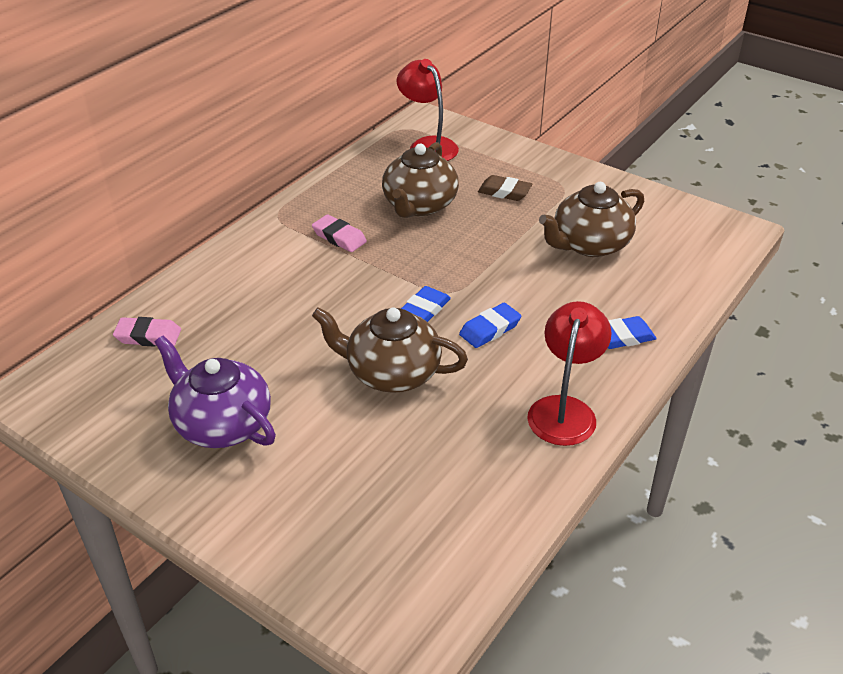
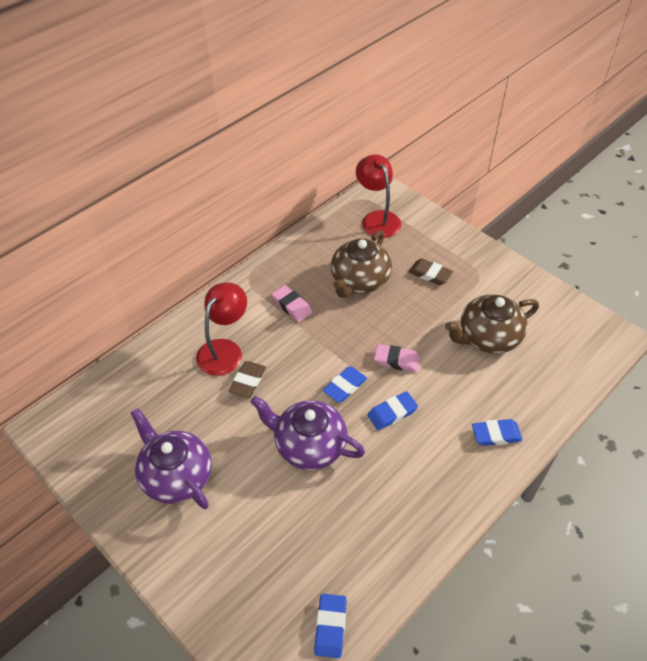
camera: 10 degrees right, 10 degrees up
(148, 336) = (135, 385): pink eraser -> pink eraser (396, 360)
(298, 317) = (248, 381): none -> brown eraser
(391, 373) = (309, 445): brown teapot -> purple teapot
(461, 557) = (330, 627): none -> blue eraser
(564, 409) = (435, 500): red lamp -> red lamp (224, 350)

